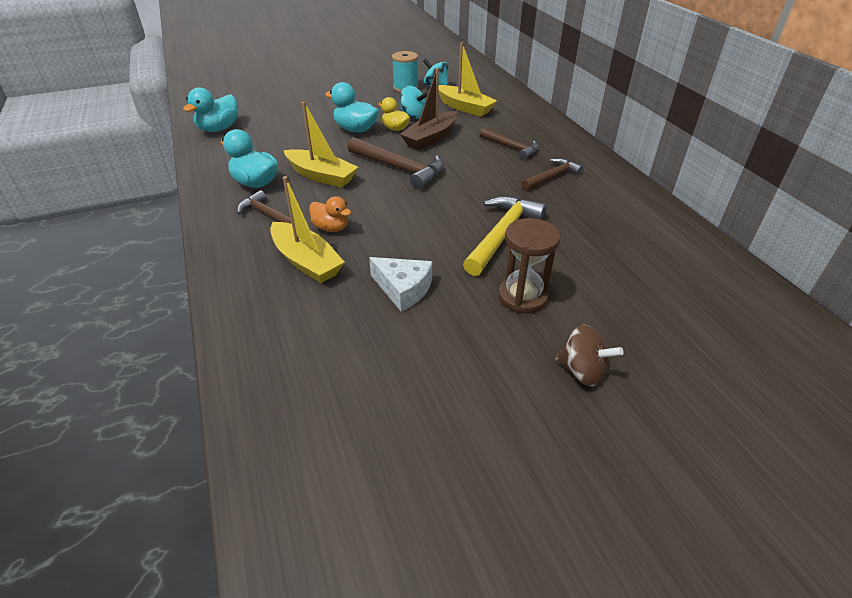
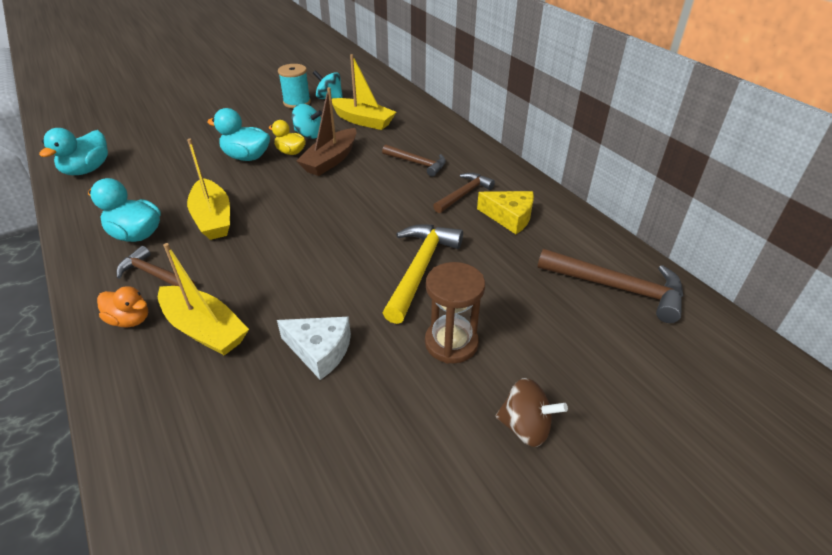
camera: 10 degrees left, 0 degrees up
(321, 176) = (213, 218): yellow boat -> yellow boat turned 45 degrees clockwise
(331, 228) = (230, 282): orange duck -> orange duck (130, 320)
(399, 168) = (300, 200): brown hammer -> brown hammer (617, 288)
(593, 200) = (509, 217): none -> yellow cheese

